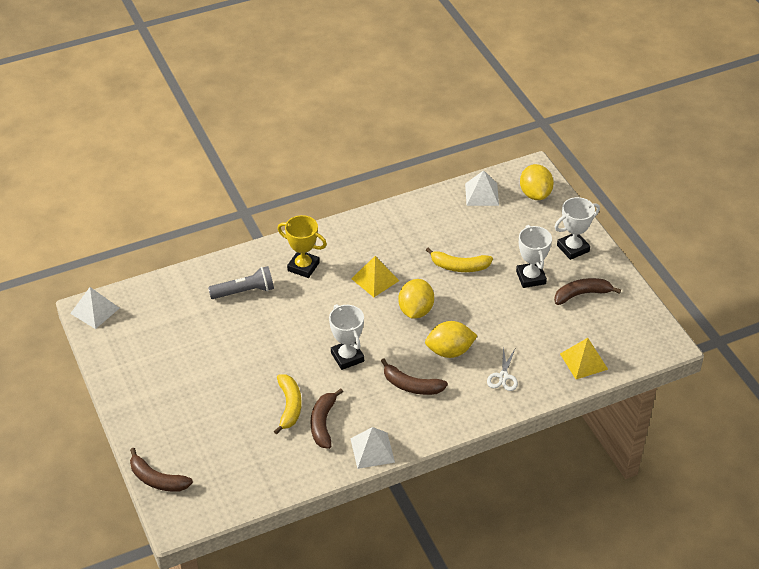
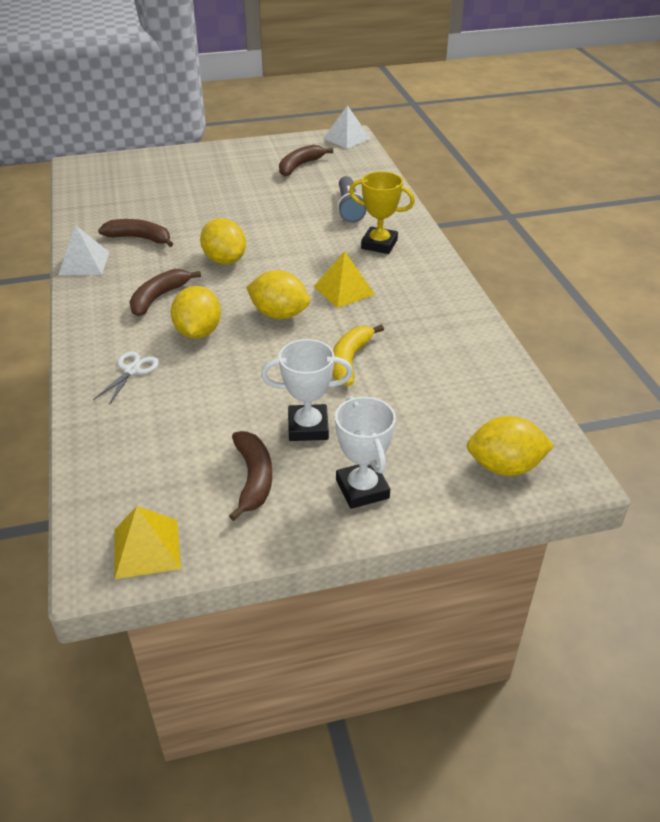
camera: 100 degrees right, 5 degrees down
(157, 479) = (130, 158): brown banana -> brown banana (299, 166)
(289, 406) = (174, 222): yellow banana -> none
(303, 266) = (379, 244): yellow trophy -> yellow trophy turned 75 degrees clockwise
(347, 357) = (225, 260): white trophy -> yellow lemon
(481, 194) = (505, 404): white pyramid -> none
(503, 377) = (132, 370): white scissors -> white scissors turned 90 degrees clockwise
(583, 361) = (117, 453): yellow pyramid -> yellow pyramid (146, 548)

